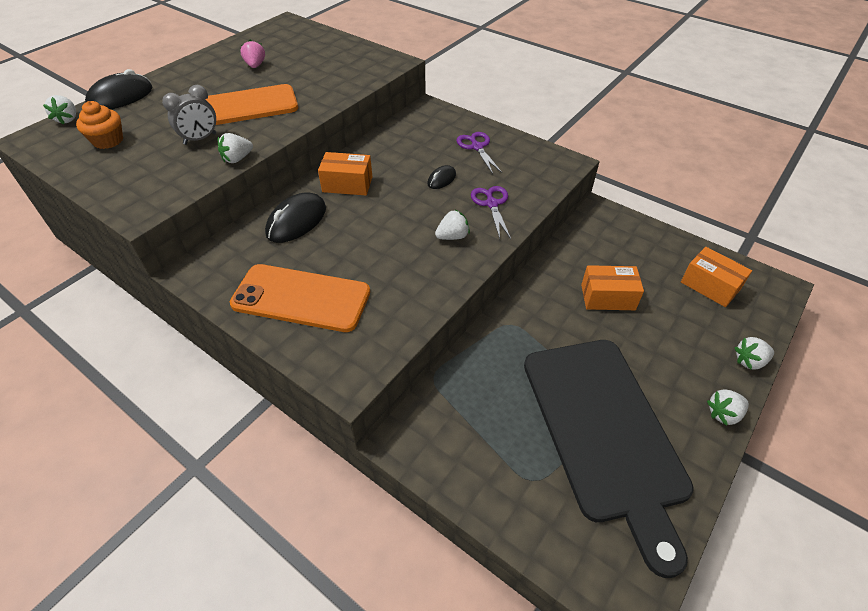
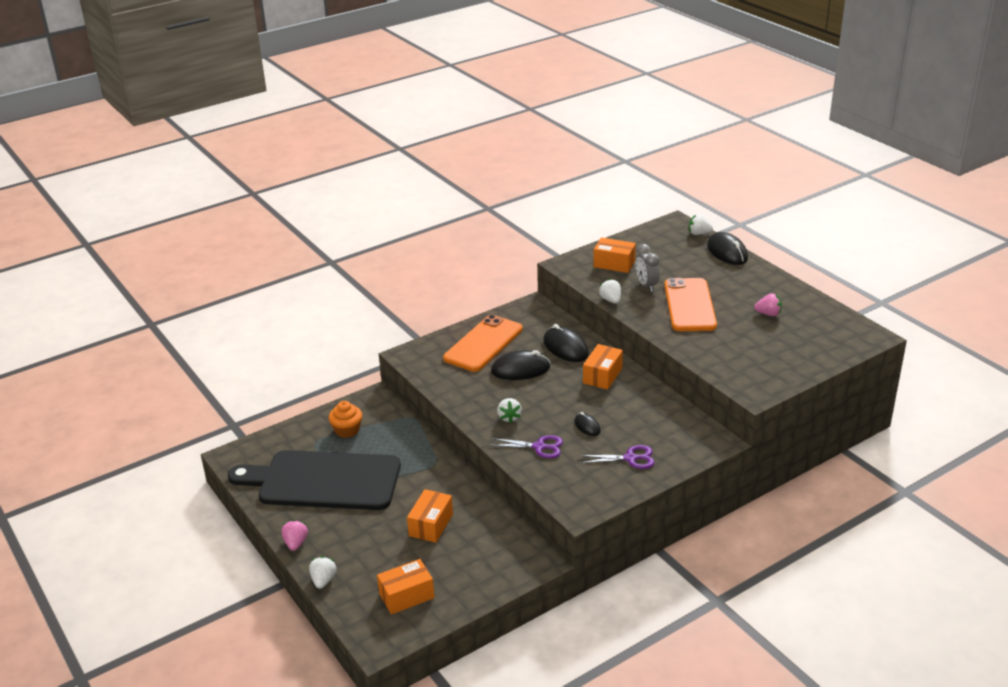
camera: 110 degrees right, 15 degrees down
(108, 141) = (660, 250): orange cupcake -> orange cupcake (347, 430)
(142, 170) = (614, 264): none -> orange box
(353, 249) = (520, 369): none -> black mouse
(723, 414) = (295, 543): white strawberry -> pink strawberry

